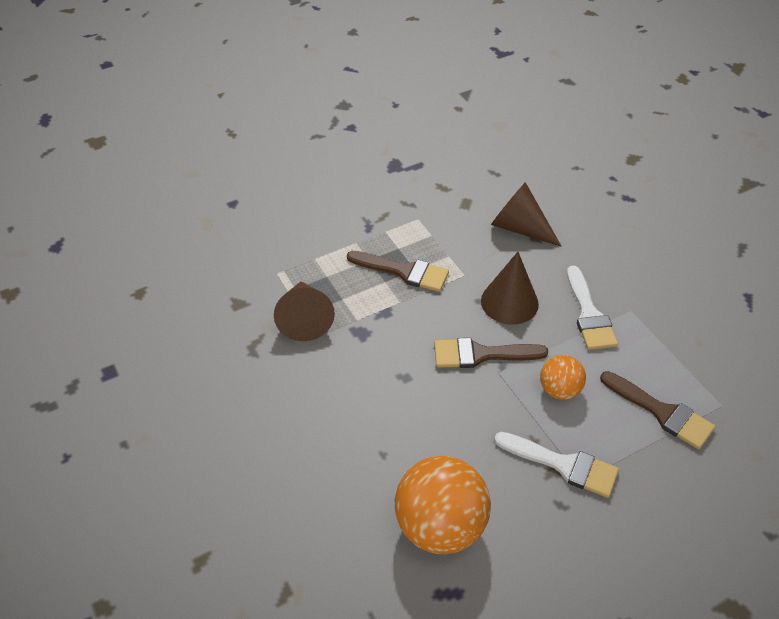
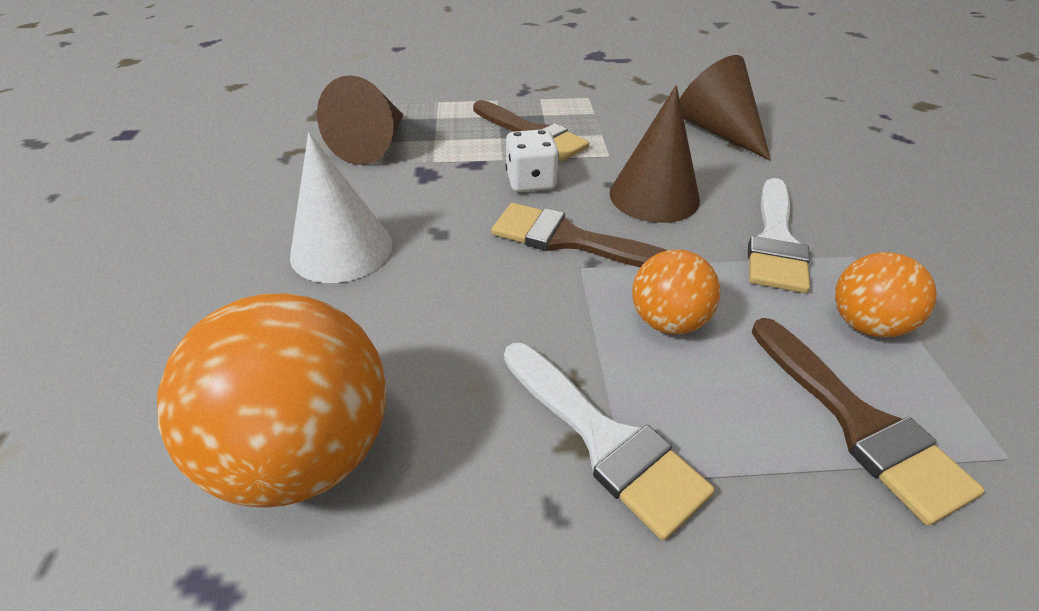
camera: 25 degrees right, 5 degrees down
(358, 410) = (341, 249): none -> white cone
(431, 316) = (531, 181): none -> white dice
(649, 355) = (865, 324): none -> orange ball

